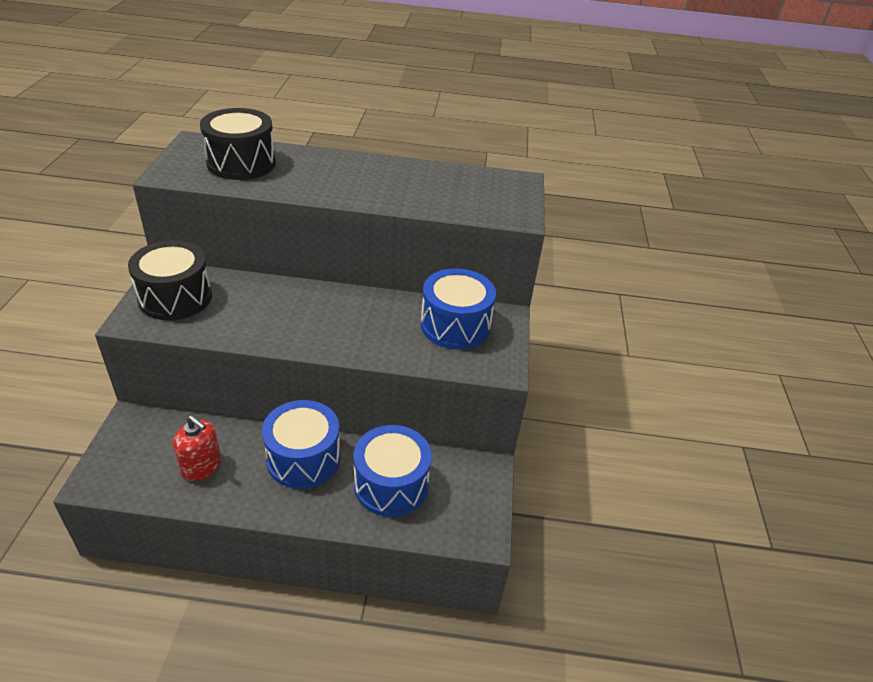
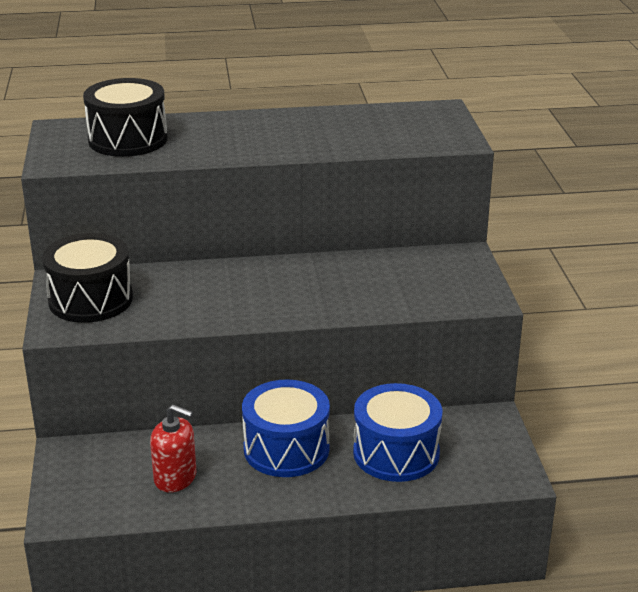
camera: 10 degrees left, 10 degrees down
(455, 325) = (417, 271): blue drum -> none

